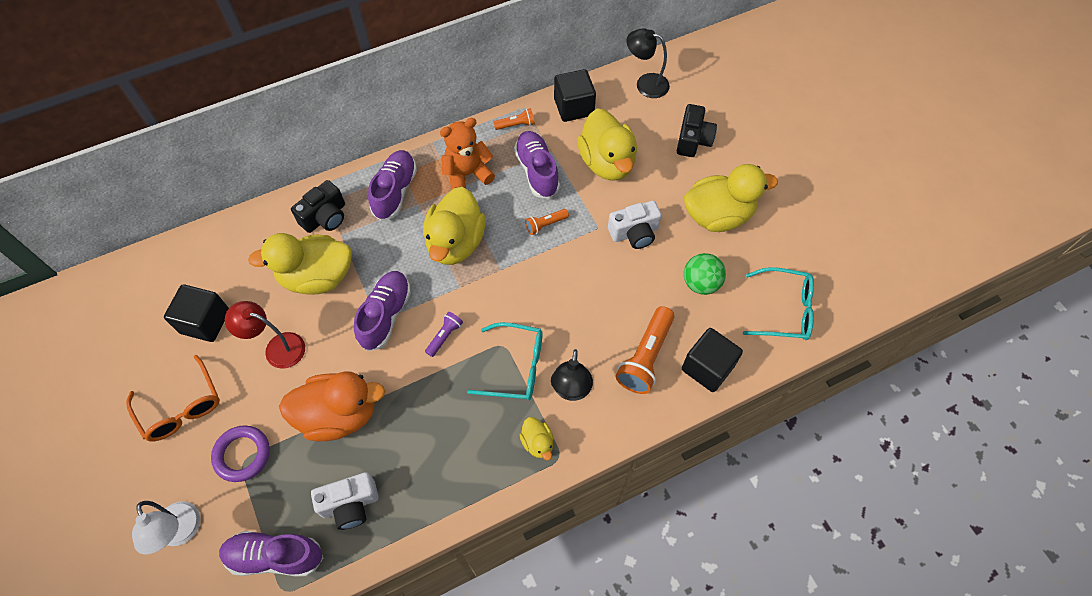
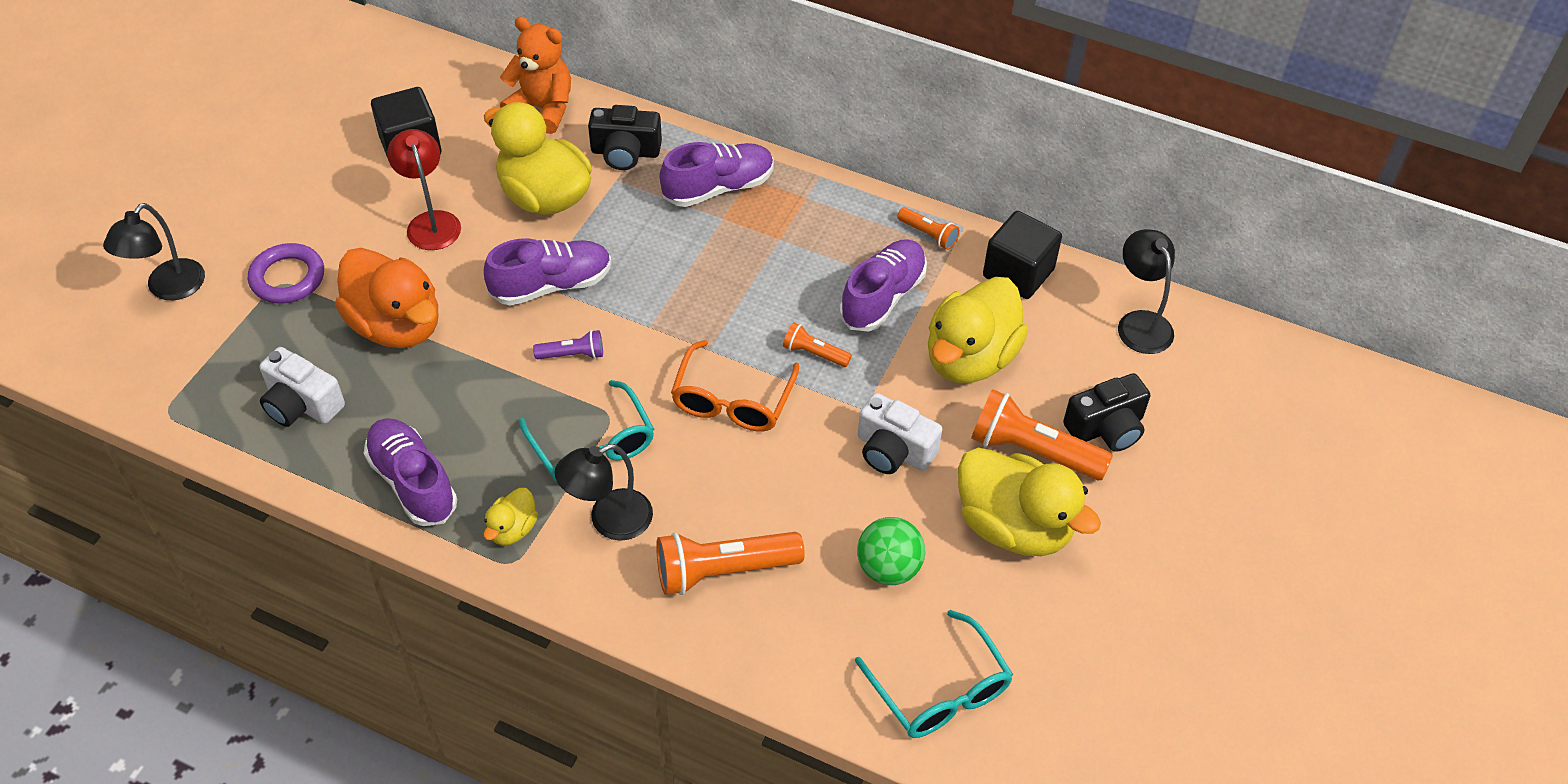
camera: 50 degrees right, 10 degrees down
(181, 408) = (300, 195): orange glasses -> orange glasses (732, 401)
(181, 533) = (169, 289): white lamp -> black lamp
(275, 556) = (198, 380): purple shoe -> purple shoe (413, 482)
(455, 243) = (704, 285): yellow duck -> none
(467, 174) = (808, 235): orange teddy bear -> orange teddy bear (543, 109)
(682, 177) = (1032, 451): none -> orange flashlight
(707, 367) = (769, 649): black cube -> none

